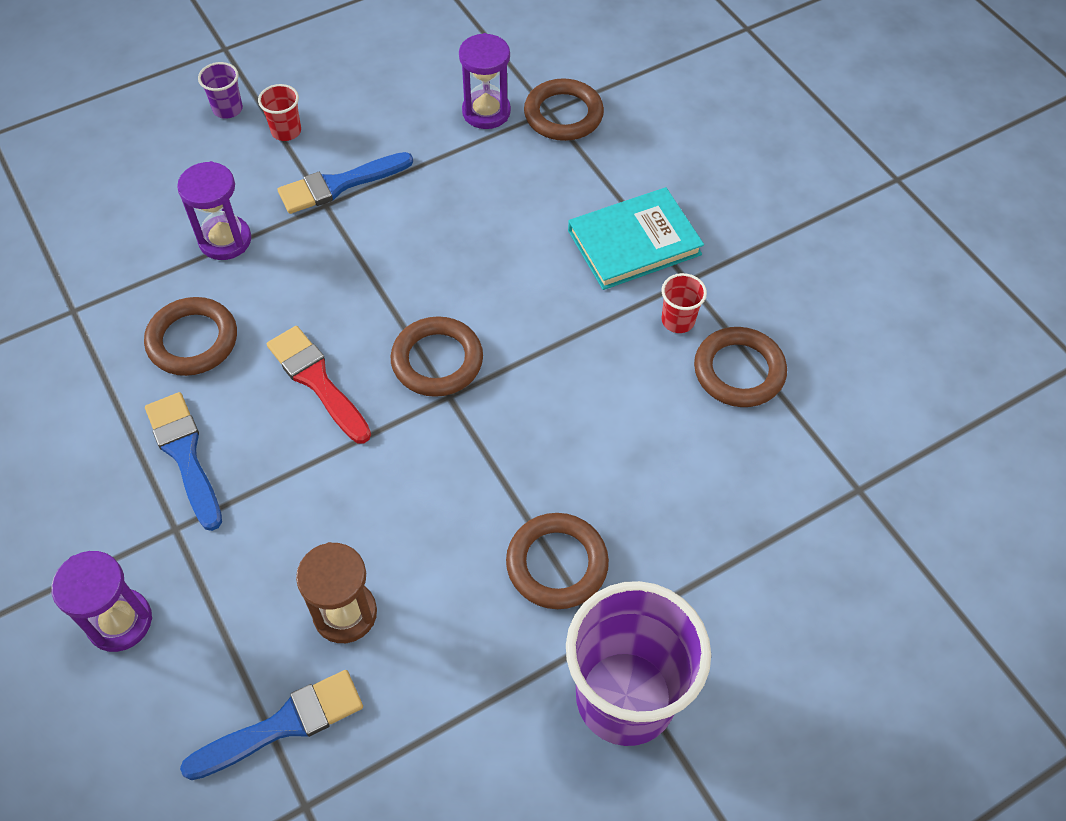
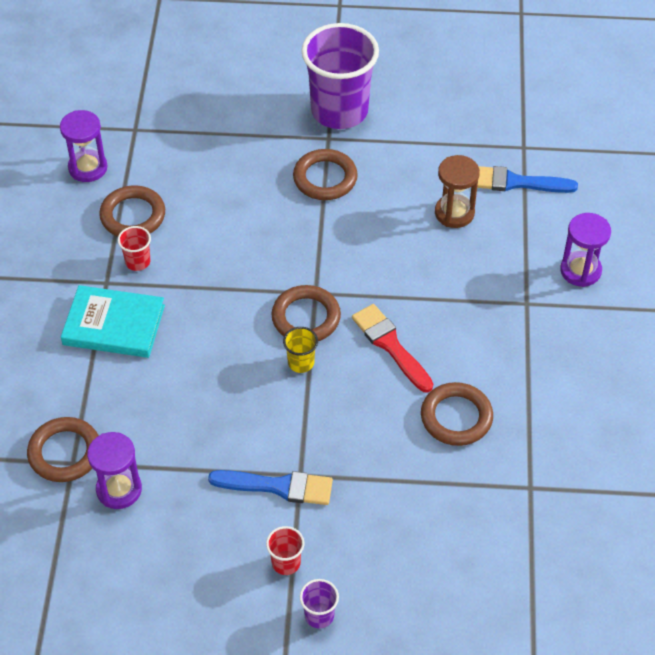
camera: 145 degrees left, 5 degrees down
(185, 454) = (499, 343): blue brush -> none
(225, 240) = (391, 485): purple hourglass -> purple hourglass (88, 168)
(317, 381) = (390, 345): red brush -> red brush turned 150 degrees clockwise
(405, 308) = (301, 363): none -> yellow cup

